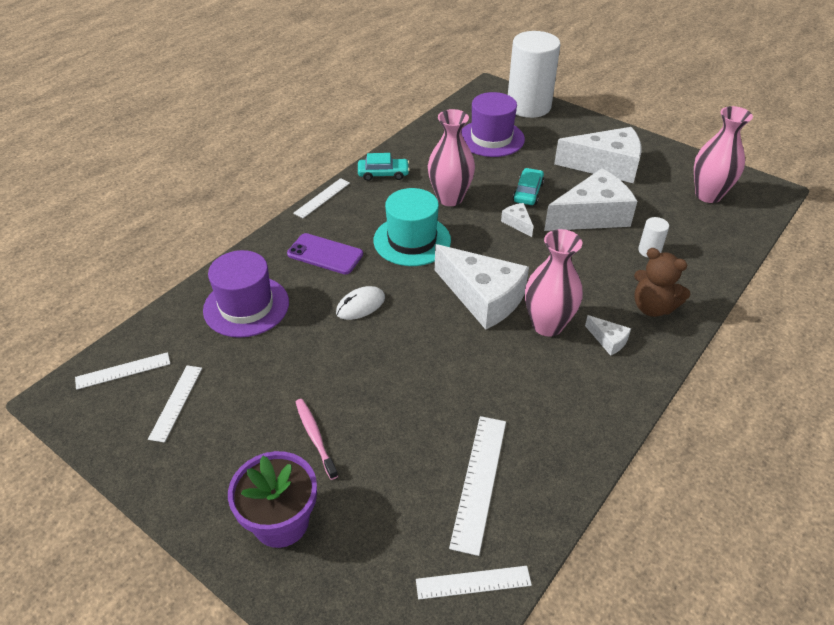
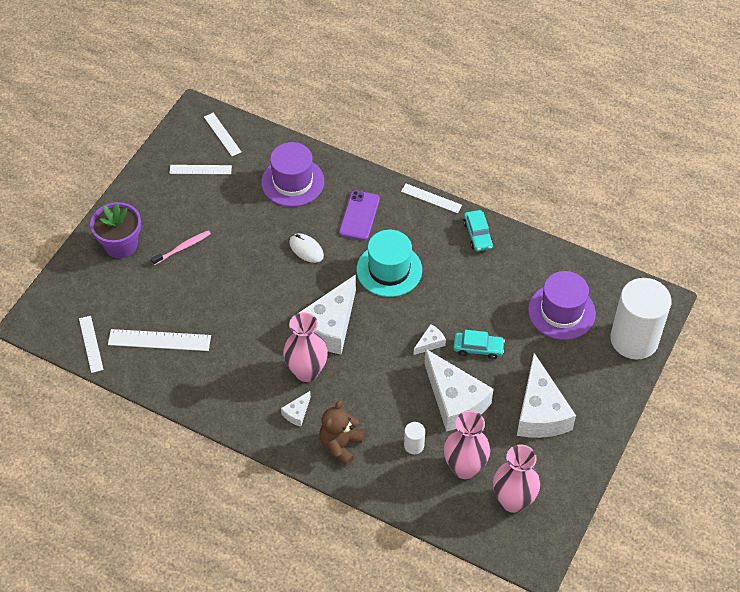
camera: 80 degrees right, 10 degrees up
(450, 198) = (454, 289): pink vase -> pink vase (464, 468)

